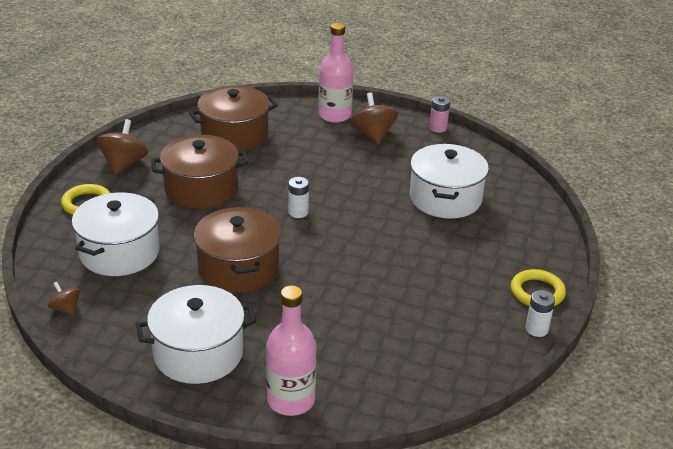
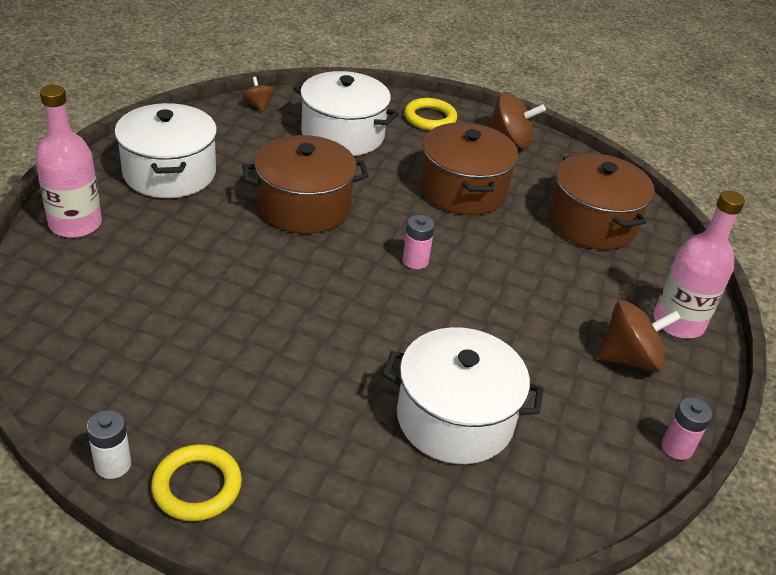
camera: 90 degrees right, 5 degrees up
(65, 309) = (258, 105): brown spinning top -> brown spinning top turned 75 degrees counterclockwise
(298, 212) = (415, 261): white battery -> pink battery

